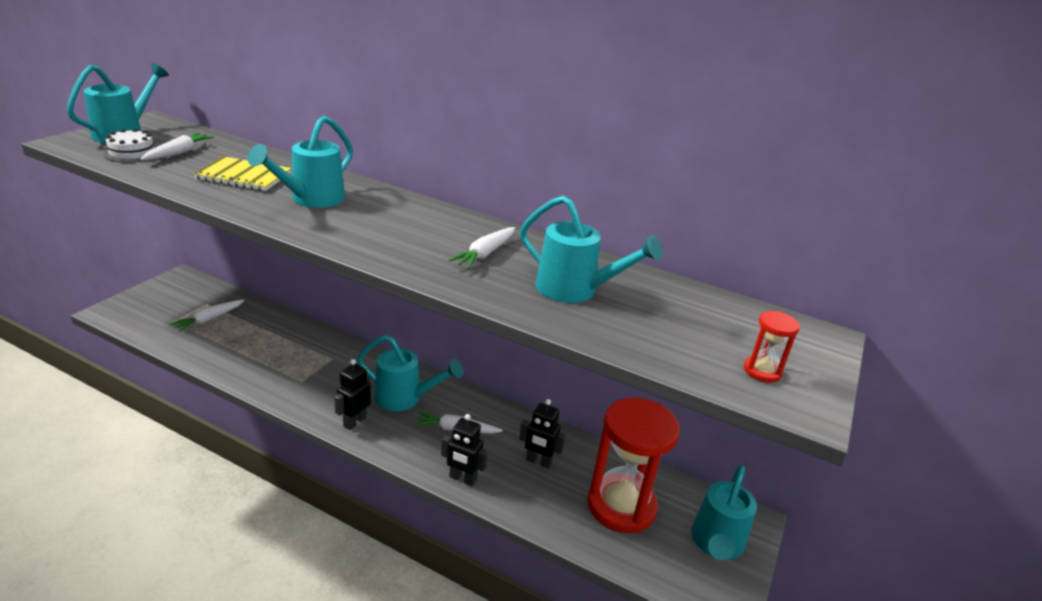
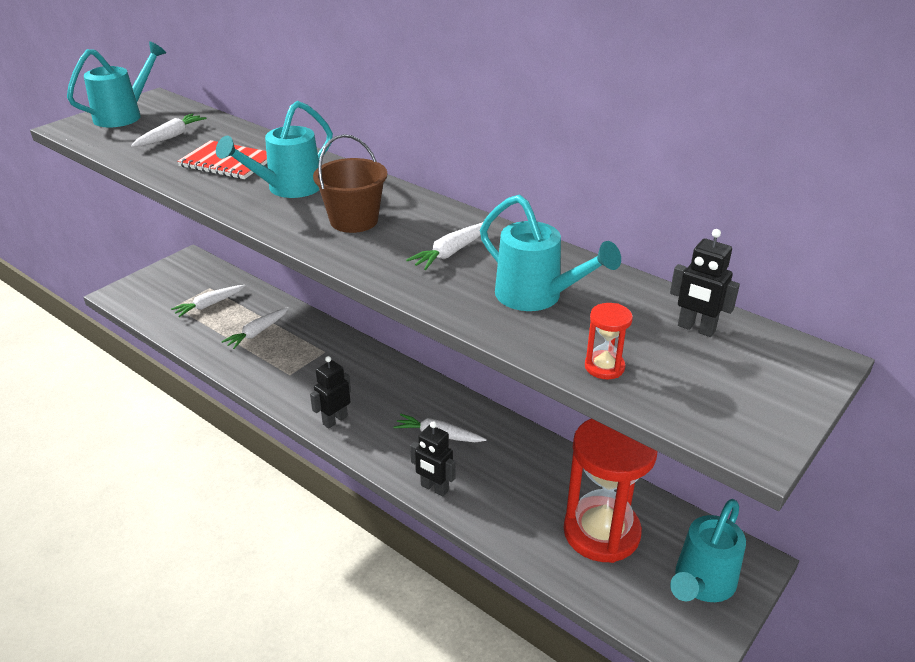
camera: 15 degrees right, 5 degrees up
(132, 153) = (127, 138): white cake -> none
(243, 176) = (227, 162): yellow notebook -> red notebook
(262, 343) = (257, 332): none -> white carrot
(384, 227) = (354, 220): none -> brown bucket
(404, 398) = (390, 398): turquoise watering can -> none
(538, 462) = (520, 476): black robot -> black robot (696, 329)
(762, 371) = (720, 399): red hourglass -> red hourglass (604, 367)

